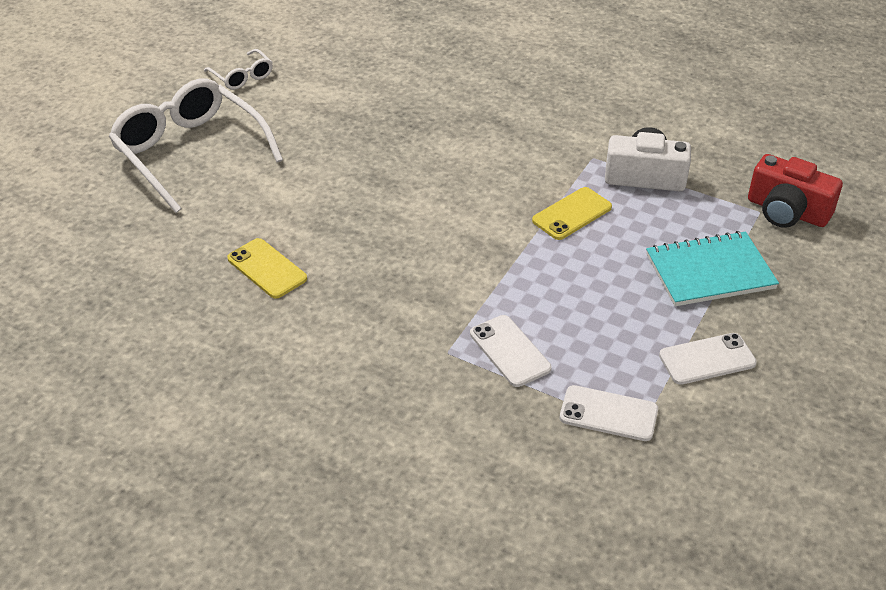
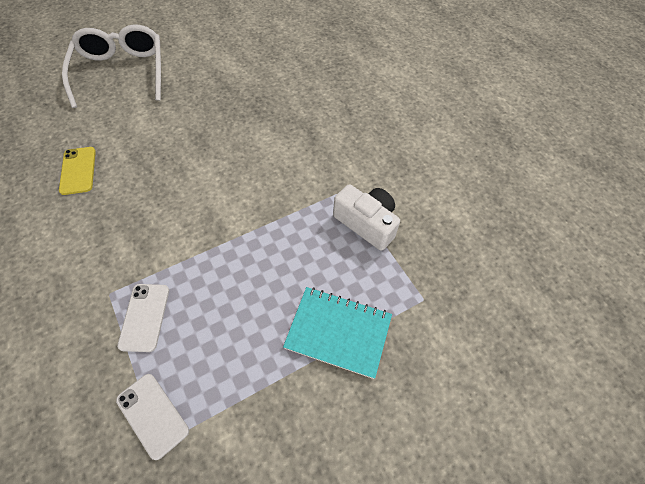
camera: 30 degrees right, 15 degrees up
(242, 76) = (197, 36): white glasses -> none
(572, 214) = (289, 228): yellow phone -> none
(707, 359) = (264, 412): white phone -> none
(787, 211) = (445, 311): red camera -> none

